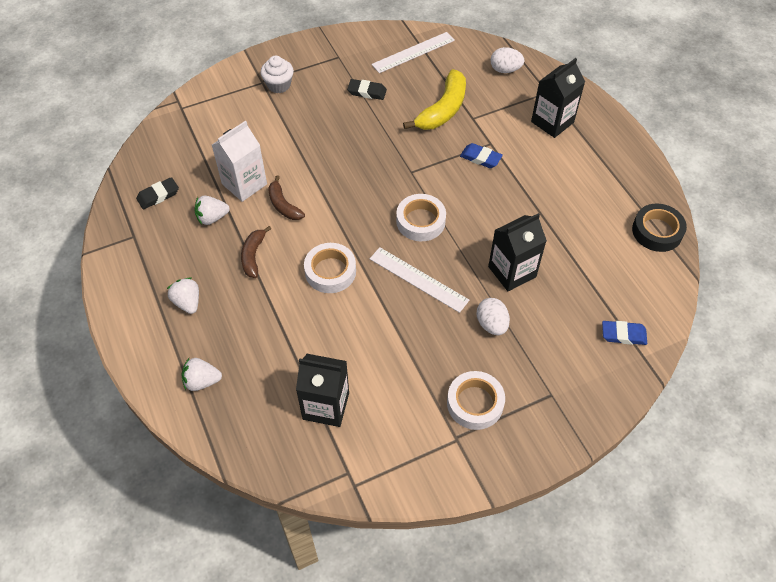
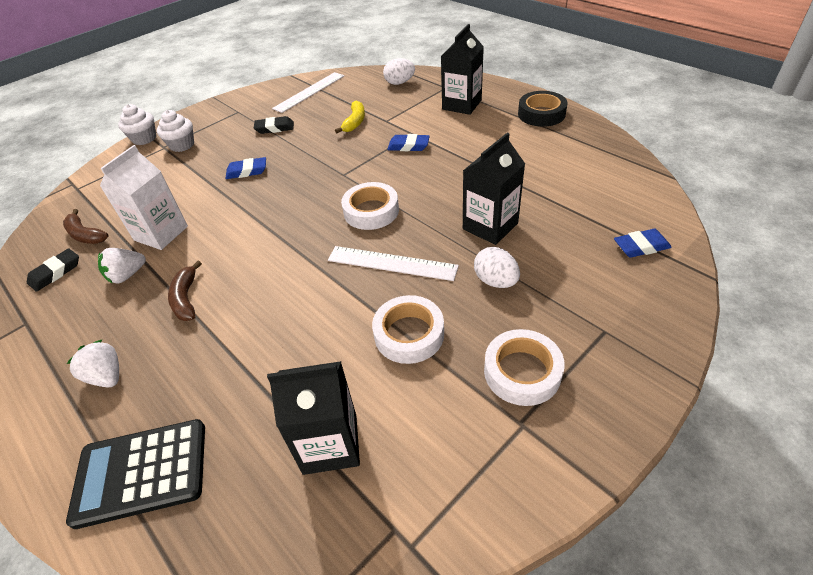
camera: 15 degrees left, 10 degrees down
(202, 381) = (141, 472): white strawberry -> black calculator
(246, 64) = (144, 138): none -> white cupcake
(283, 205) = (211, 239): brown banana -> brown banana (85, 235)
(329, 138) = (247, 171): none -> blue eraser
(330, 271) = (286, 286): white tape -> white tape (409, 334)
(443, 110) = (355, 122): yellow banana -> yellow banana, size x0.59
(657, 231) = (610, 154): black tape -> black tape (541, 114)

